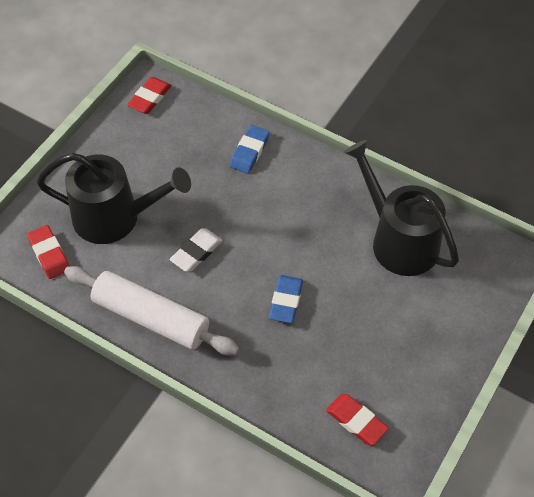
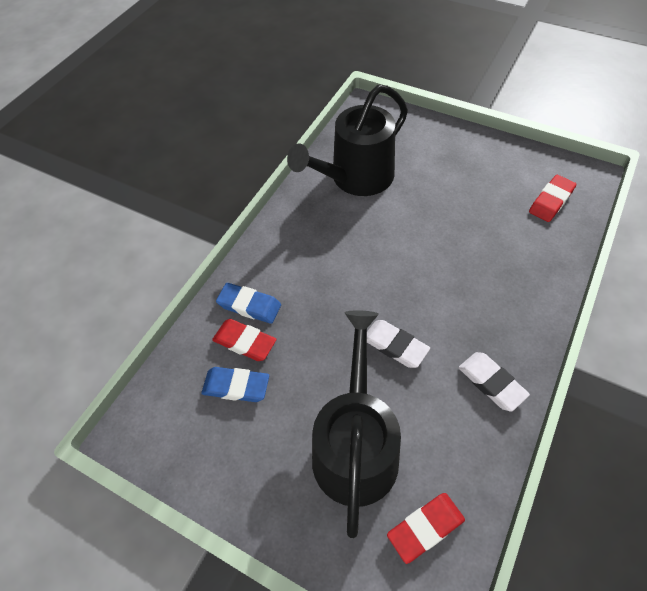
camera: 90 degrees left, 0 degrees up
(150, 98) = (154, 430): red eraser -> red eraser (245, 342)
(151, 318) = (491, 383): white rolling pin -> white eraser
(286, 301) = (440, 259): blue eraser -> blue eraser (236, 386)

